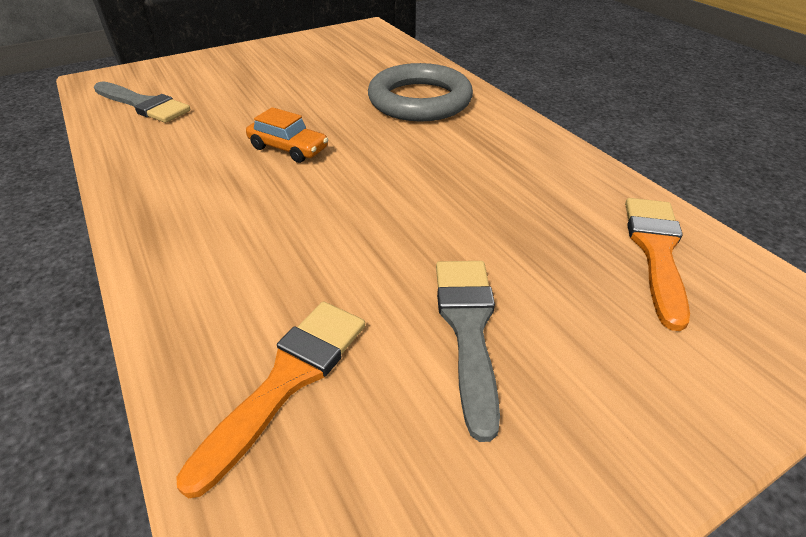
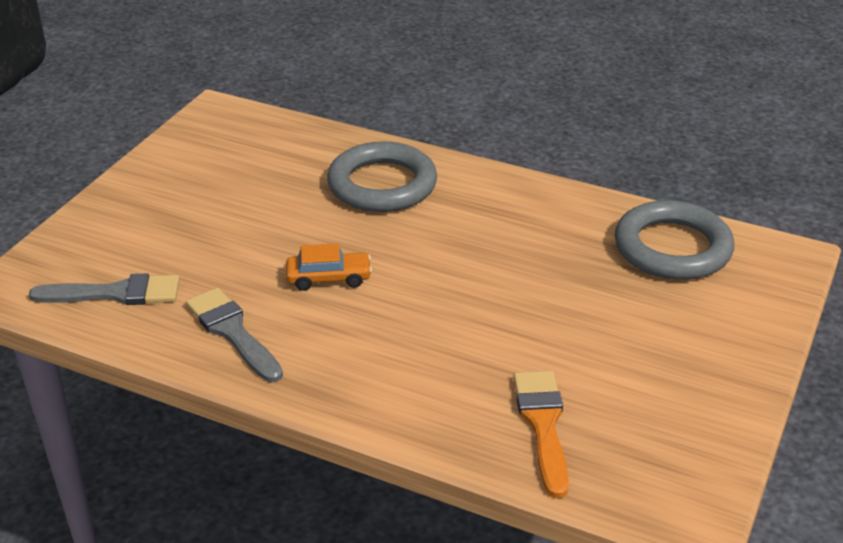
camera: 35 degrees left, 5 degrees down
(468, 328) = (611, 347): grey brush -> grey brush (232, 332)
(656, 251) = (672, 248): orange brush -> grey ring

